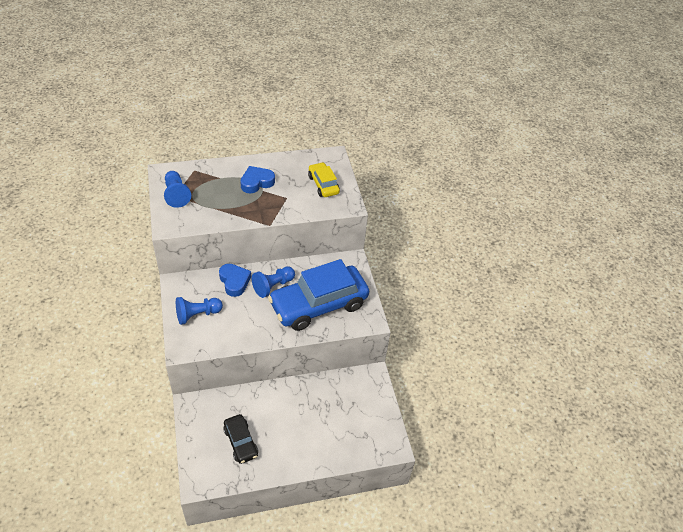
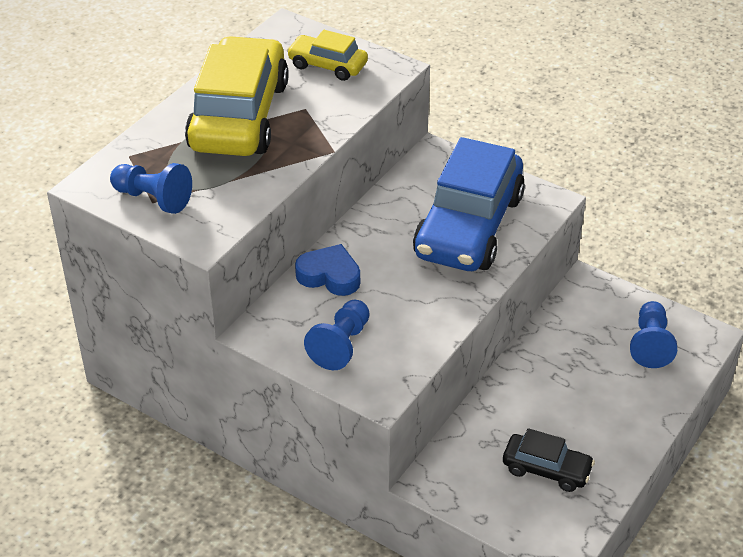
camera: 40 degrees left, 5 degrees down
(256, 182) = (239, 116): blue heart -> yellow car
(273, 286) = (385, 246): blue pawn -> blue pawn (650, 344)

